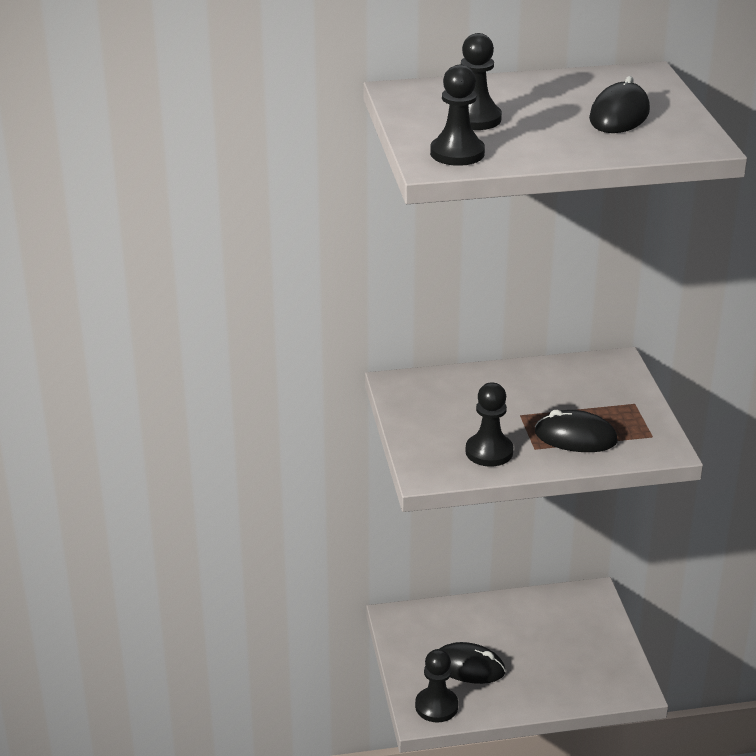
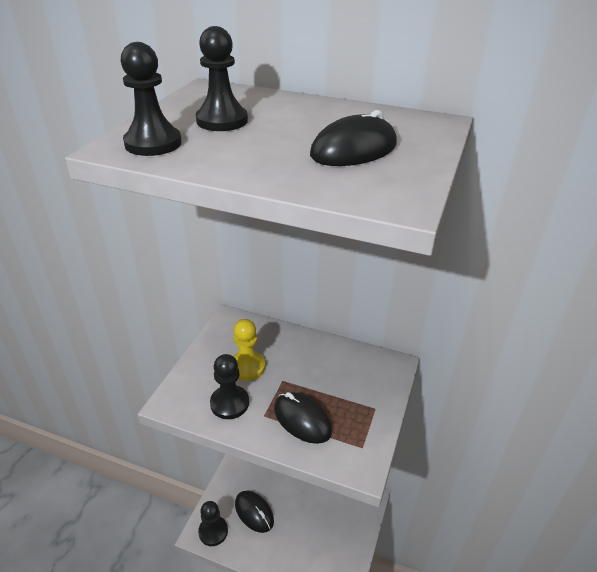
camera: 30 degrees right, 5 degrees up
(470, 417) = (247, 367): none -> yellow pawn

